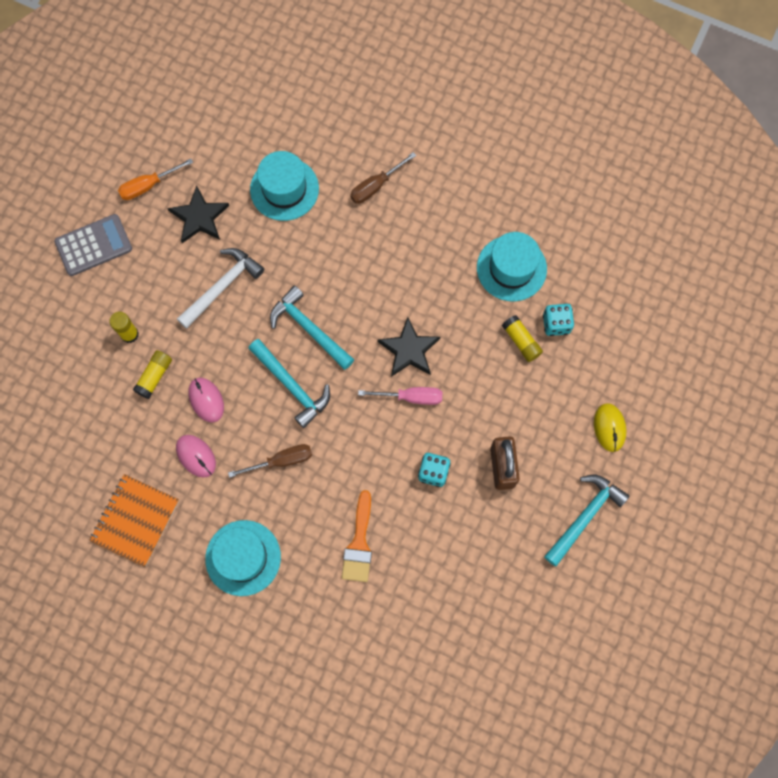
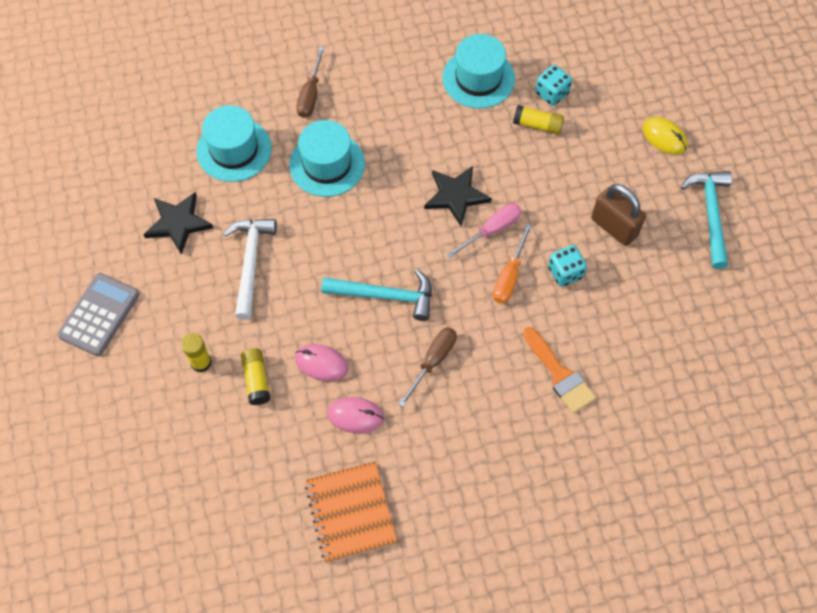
camera: 40 degrees left, 10 degrees down
(148, 186) = (107, 231): orange screwdriver -> orange screwdriver (509, 276)
(243, 557) = (475, 465): turquoise hat -> turquoise hat (327, 164)
(309, 329) = (357, 241): turquoise hammer -> none

